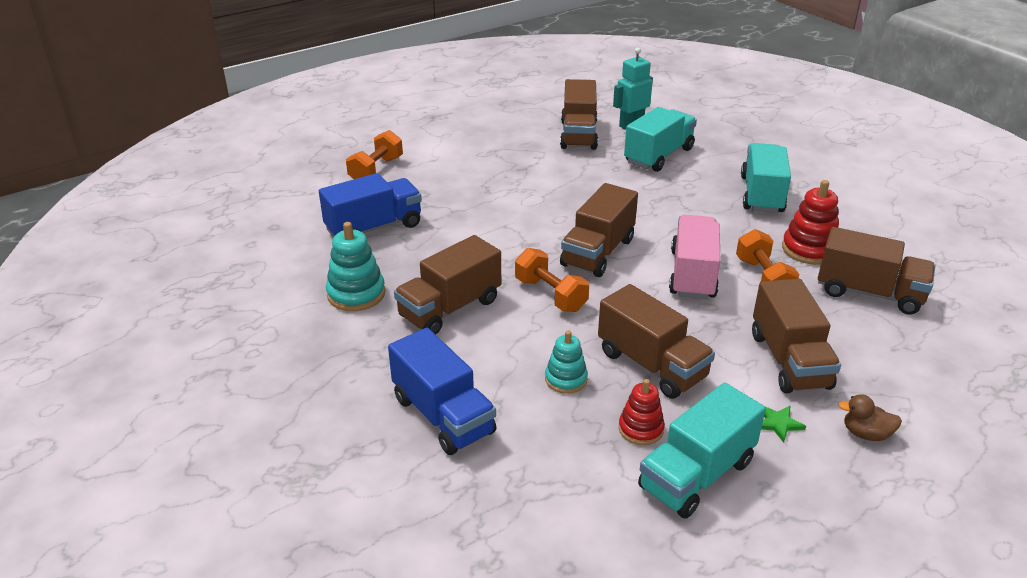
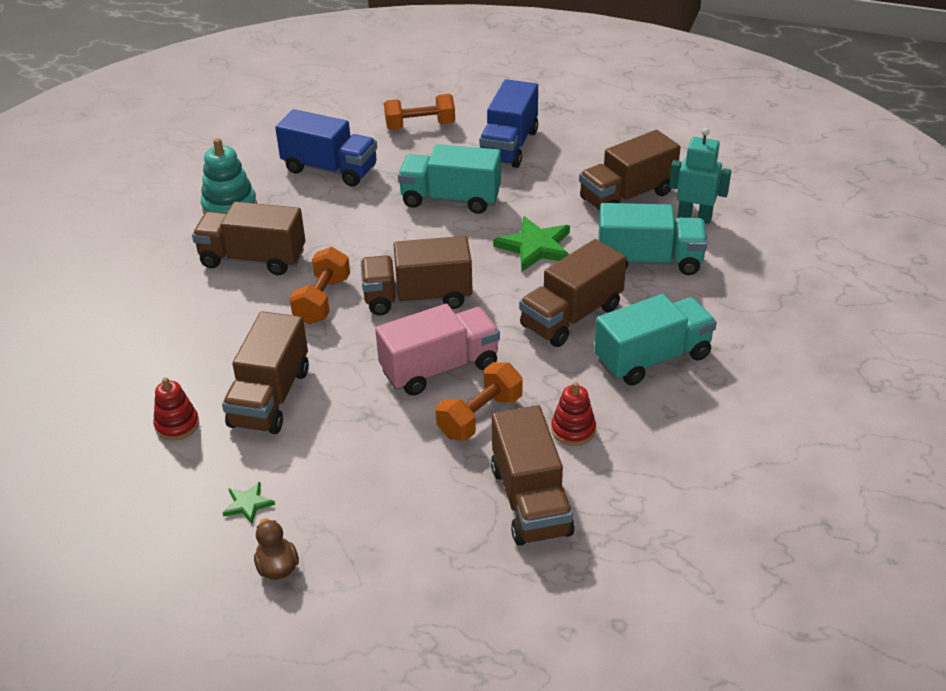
camera: 55 degrees right, 5 degrees up
(443, 415) = (116, 318): blue truck -> blue truck (509, 146)
(566, 379) = (210, 359): turquoise stacking toy -> none
(594, 186) = (535, 247): none -> green star
(696, 474) = (142, 478): turquoise truck -> turquoise truck (450, 199)
(789, 360) = (352, 480): brown truck -> brown truck (571, 316)
(809, 249) = (573, 430): red stacking toy -> red stacking toy, size x0.65

